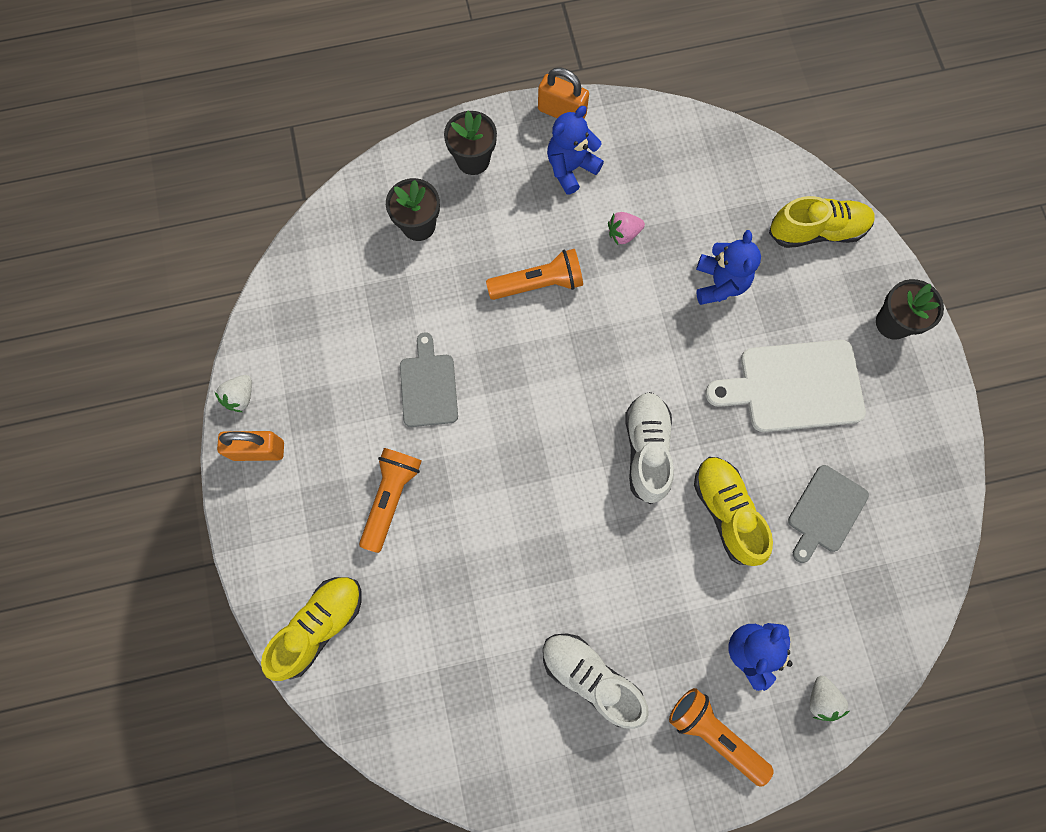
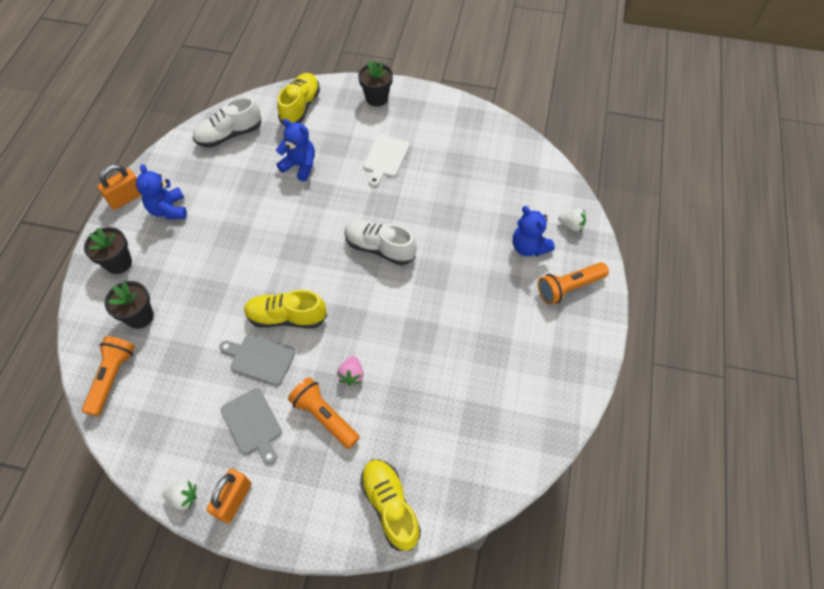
camera: 65 degrees left, 15 degrees down
(240, 397) = (184, 497): white strawberry -> white strawberry turned 45 degrees counterclockwise
(538, 283) = (233, 261): orange flashlight -> orange flashlight (112, 377)
(591, 677) = (506, 341): white shoe -> white shoe (229, 135)
(623, 234) = (233, 200): pink strawberry -> pink strawberry (351, 375)
(726, 512) = (441, 223): yellow shoe -> yellow shoe (286, 317)
(794, 386) = (385, 158): white cutting board -> white cutting board, size x0.63
(825, 512) = (466, 176): grey cutting board -> grey cutting board (252, 424)

